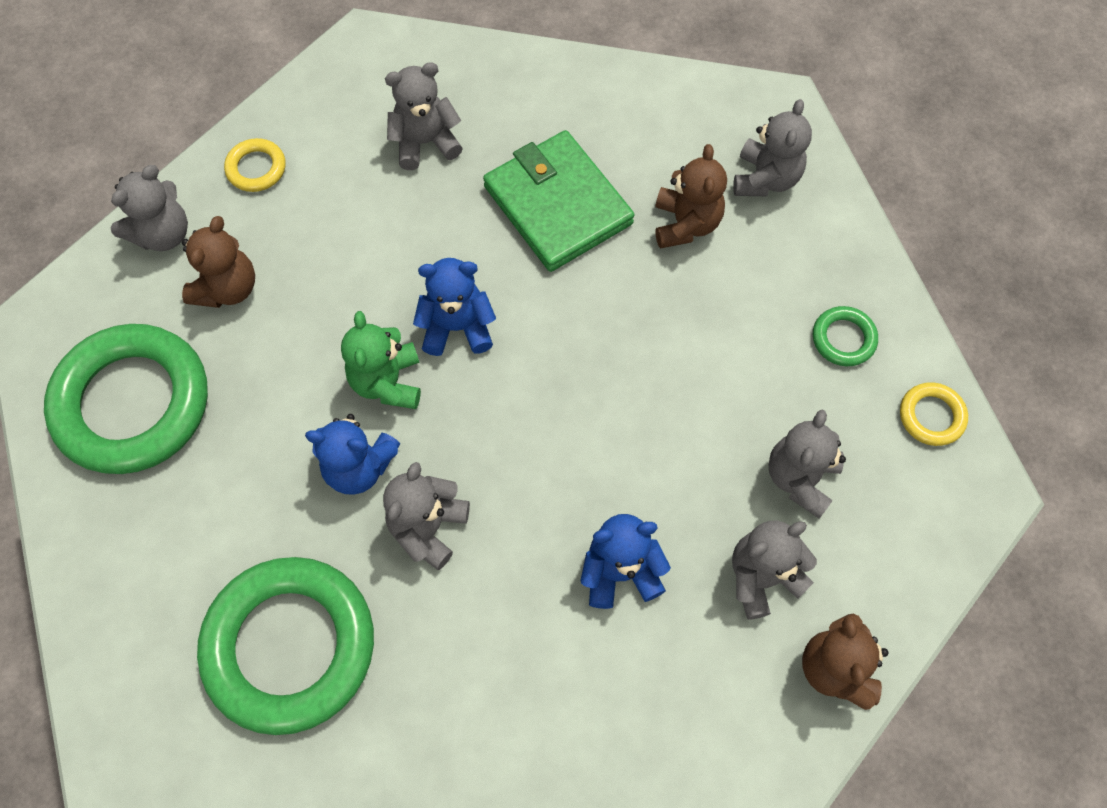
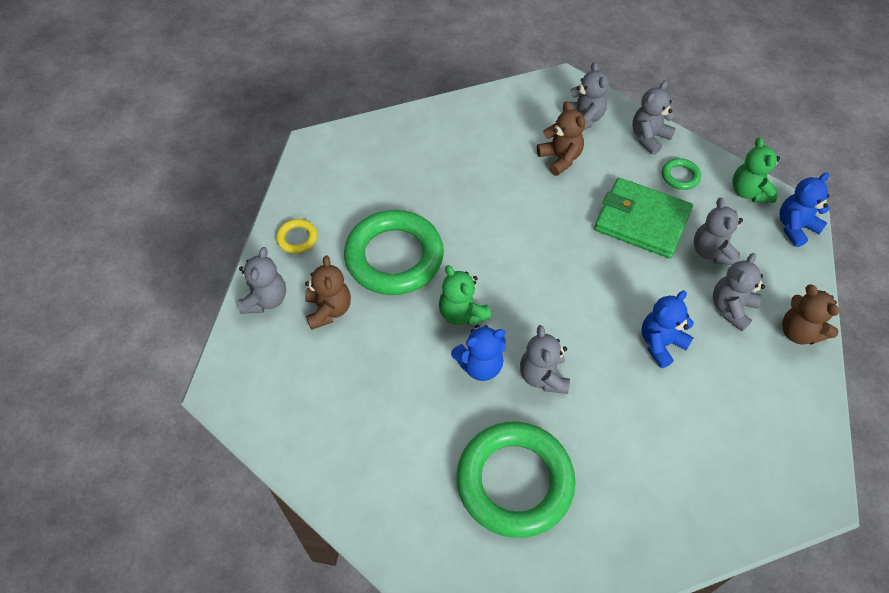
camera: 30 degrees left, 10 degrees down
(132, 403) = (317, 401): green ring -> green ring (394, 257)
(425, 142) = (388, 181): grey teddy bear -> grey teddy bear (649, 137)
(457, 327) = (479, 266): blue teddy bear -> blue teddy bear (795, 227)
(558, 205) = (486, 179): green wallet -> green wallet (642, 221)
(931, 416) = (749, 192): yellow ring -> green teddy bear

